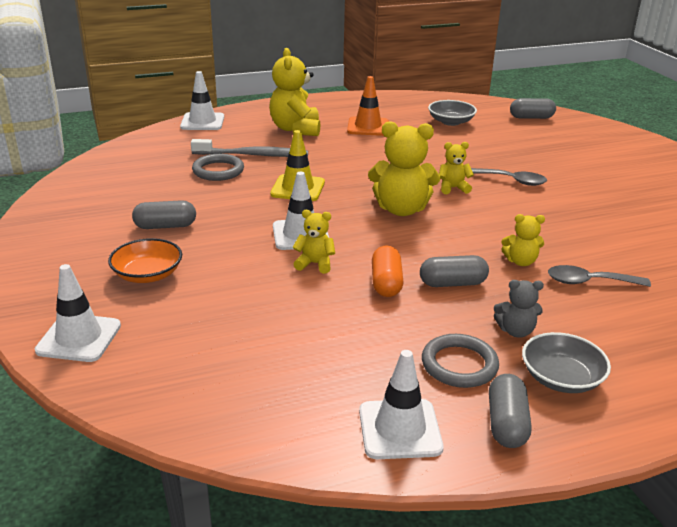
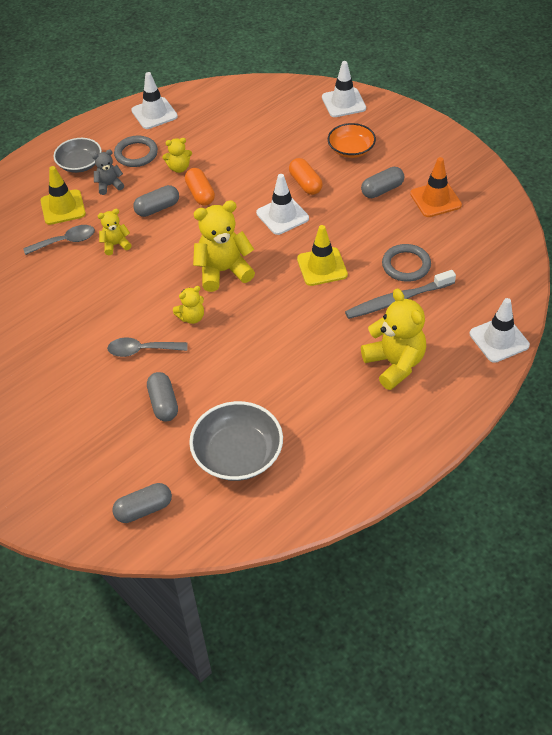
camera: 160 degrees right, 20 degrees up
(244, 256) = (305, 184): none -> orange capsule
(315, 264) = (255, 193): yellow teddy bear -> yellow teddy bear (179, 168)
(368, 127) = (324, 401): orange traffic cone -> orange traffic cone (435, 199)
(451, 122) = (238, 454): grey bowl -> grey bowl, size x1.52
(506, 423) = (105, 132): grey capsule -> grey capsule (163, 403)
(593, 322) = (63, 207): none -> yellow traffic cone

